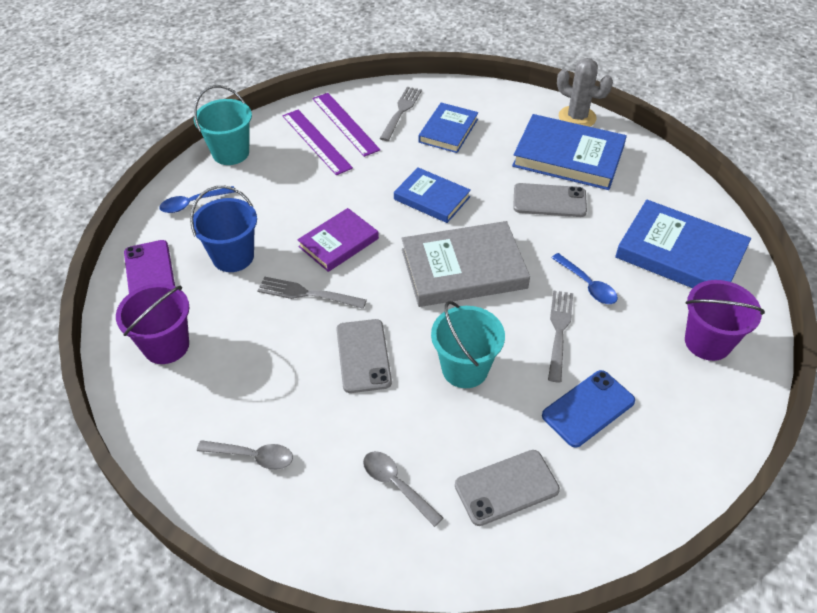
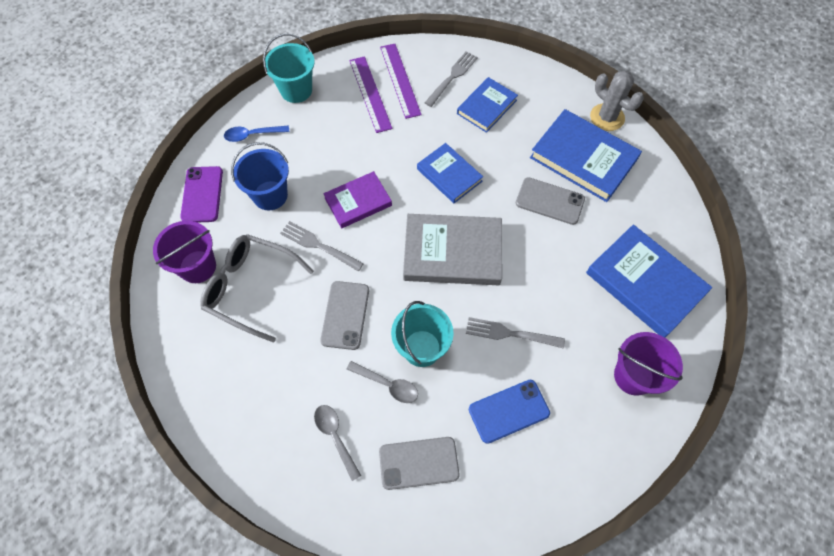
camera: 15 degrees right, 15 degrees up
(239, 353) = (251, 288): none -> grey glasses
(252, 456) = (235, 382): grey spoon -> grey spoon (387, 384)
(559, 332) = (511, 333): grey fork -> grey fork turned 105 degrees counterclockwise
(587, 285) = (551, 294): blue spoon -> none

